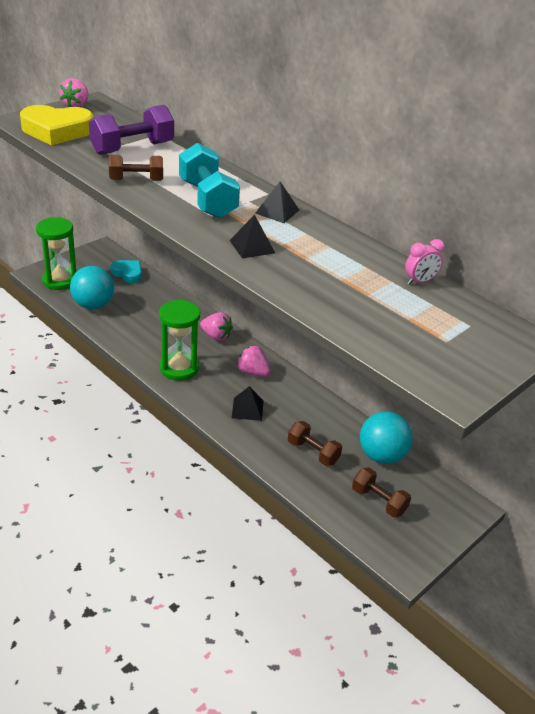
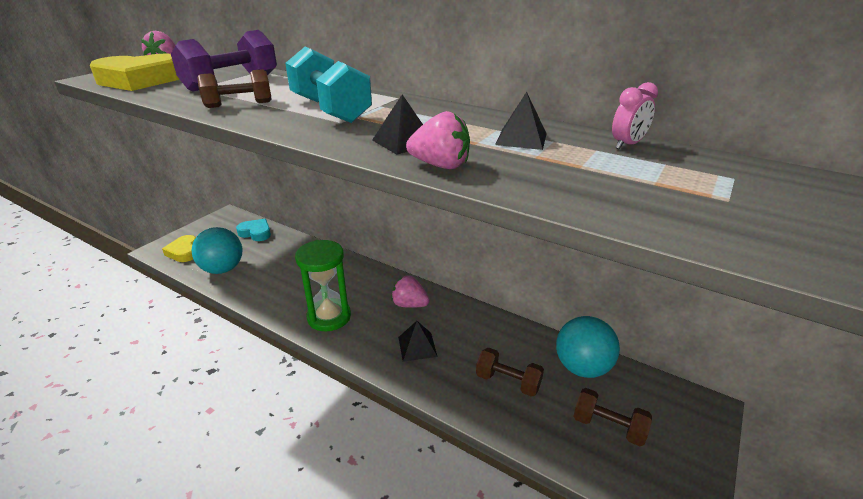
camera: 10 degrees left, 5 degrees down
(60, 280) = (184, 252): green hourglass -> yellow heart
(216, 336) = (360, 275): pink strawberry -> pink strawberry (440, 165)
(277, 211) = (416, 109): black pyramid -> black pyramid (521, 139)

